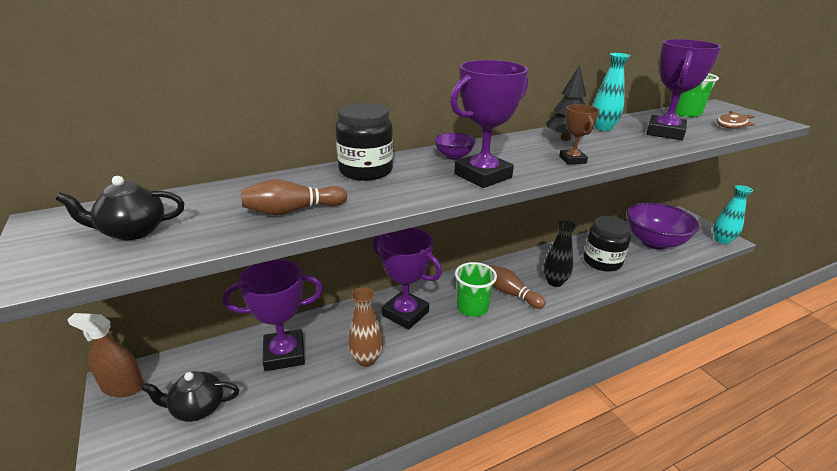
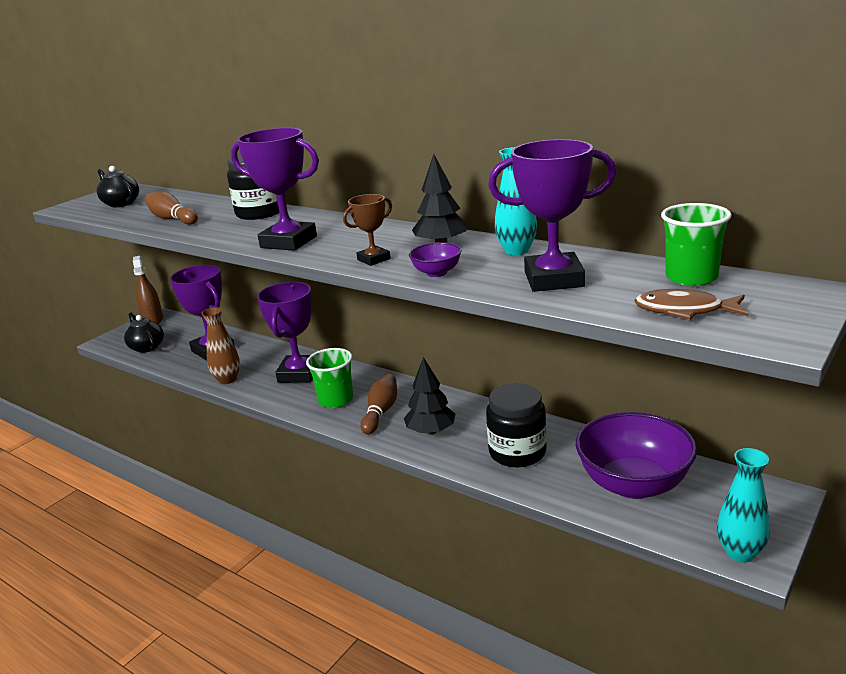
camera: 65 degrees right, 5 degrees down
(453, 156) = (326, 224): purple bowl -> purple bowl (436, 273)
(554, 282) = (431, 431): black vase -> black tree

